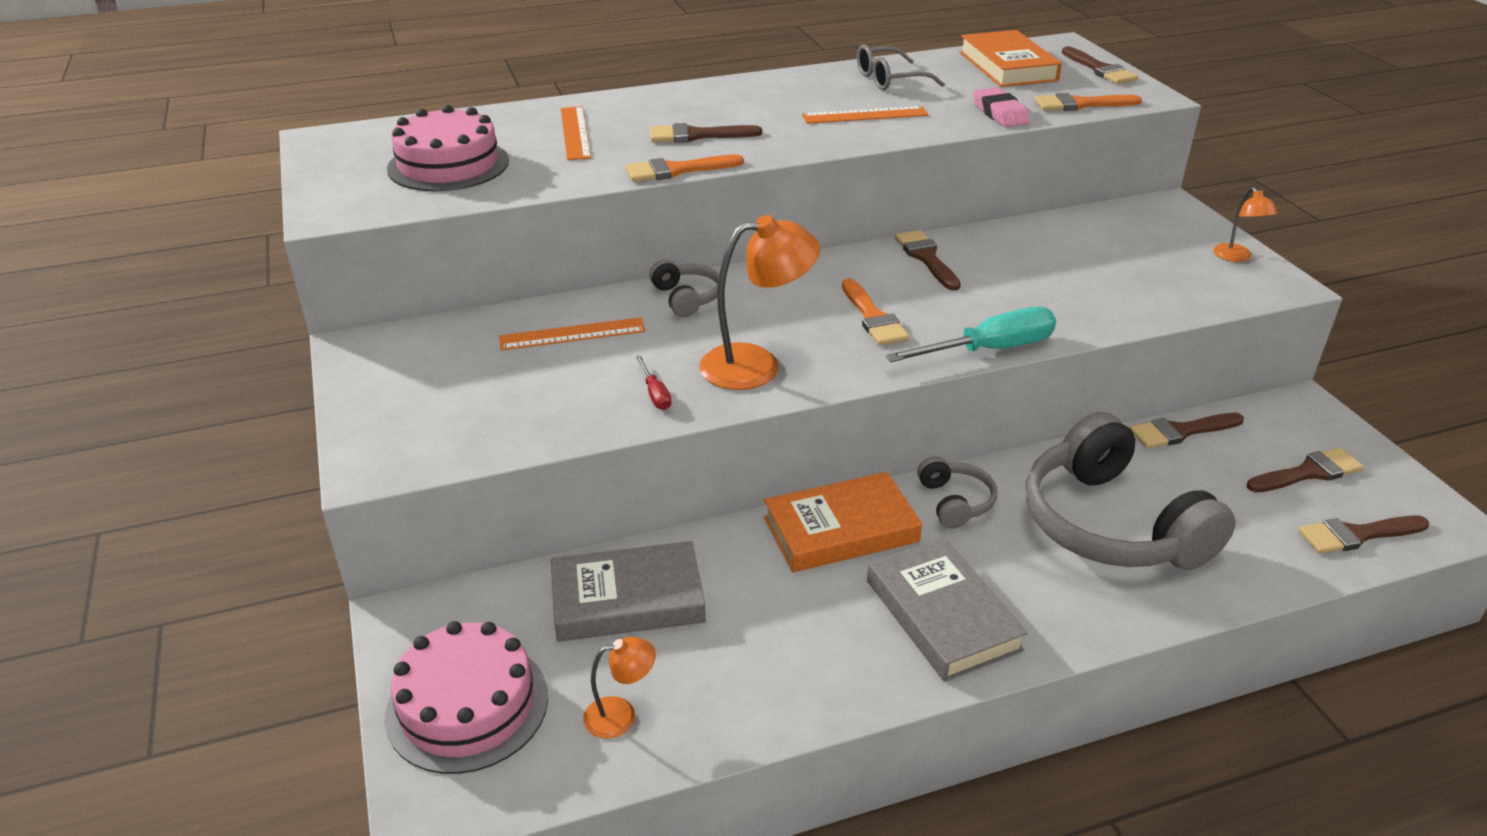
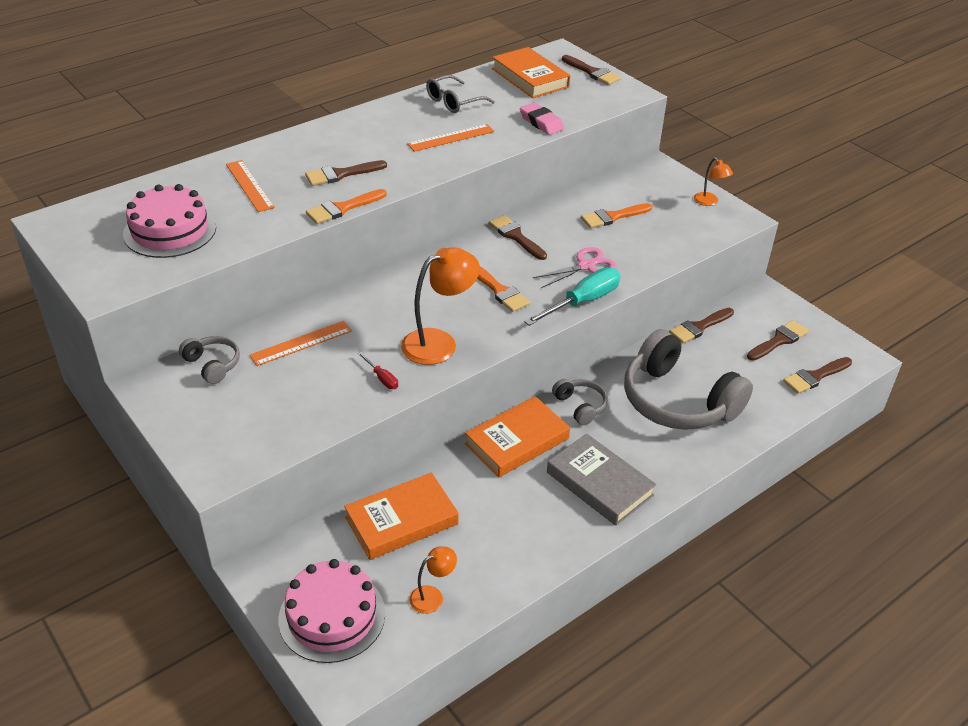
camera: 20 degrees left, 5 degrees up
(627, 599) = (401, 520): grey book -> orange book
(687, 298) = (367, 298): grey headphones -> grey headphones (212, 365)
(1013, 307) = (586, 266): none -> pink scissors
(1080, 104) = (591, 107): orange brush -> orange brush (613, 217)

